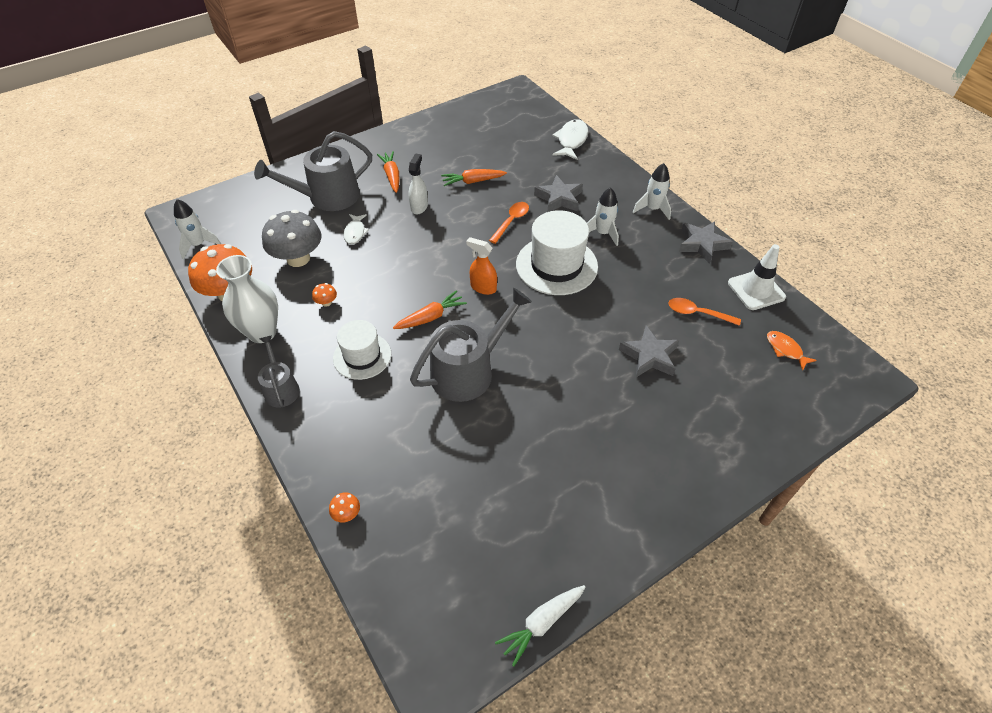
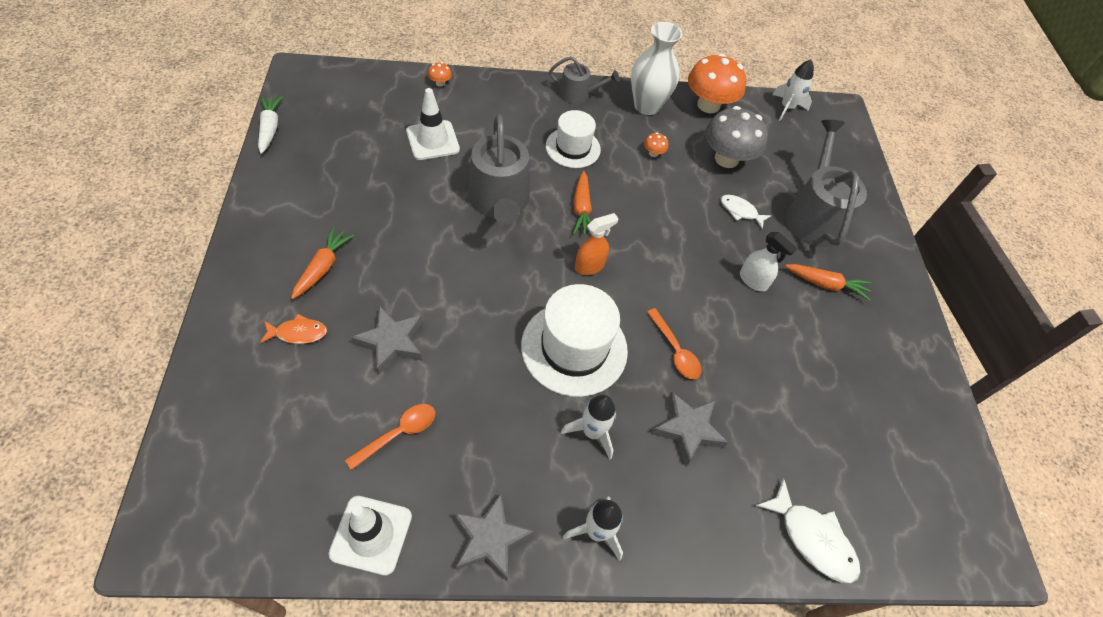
camera: 115 degrees right, 5 degrees up
(437, 463) = (433, 140): none -> white traffic cone
(473, 181) = (774, 356): orange carrot -> orange carrot (323, 267)
(785, 350) = (275, 482): orange fish -> orange fish (298, 333)

